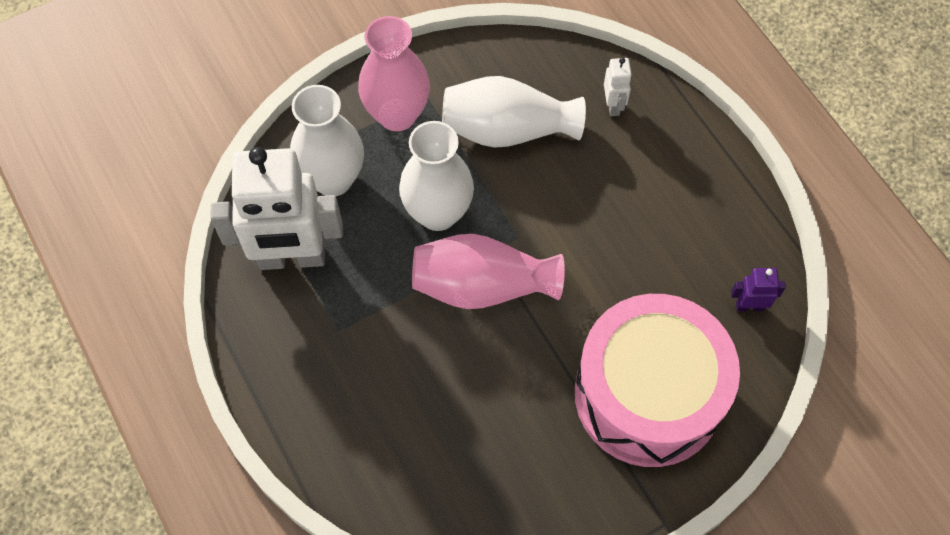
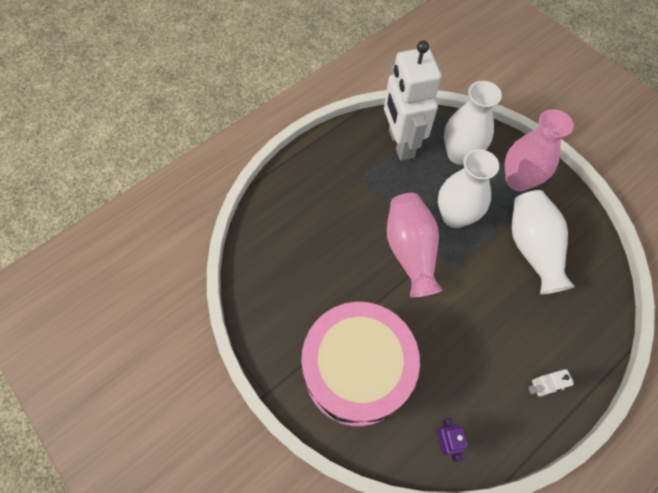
camera: 80 degrees right, 0 degrees up
(613, 105) = (580, 317): white robot -> white robot (538, 388)

